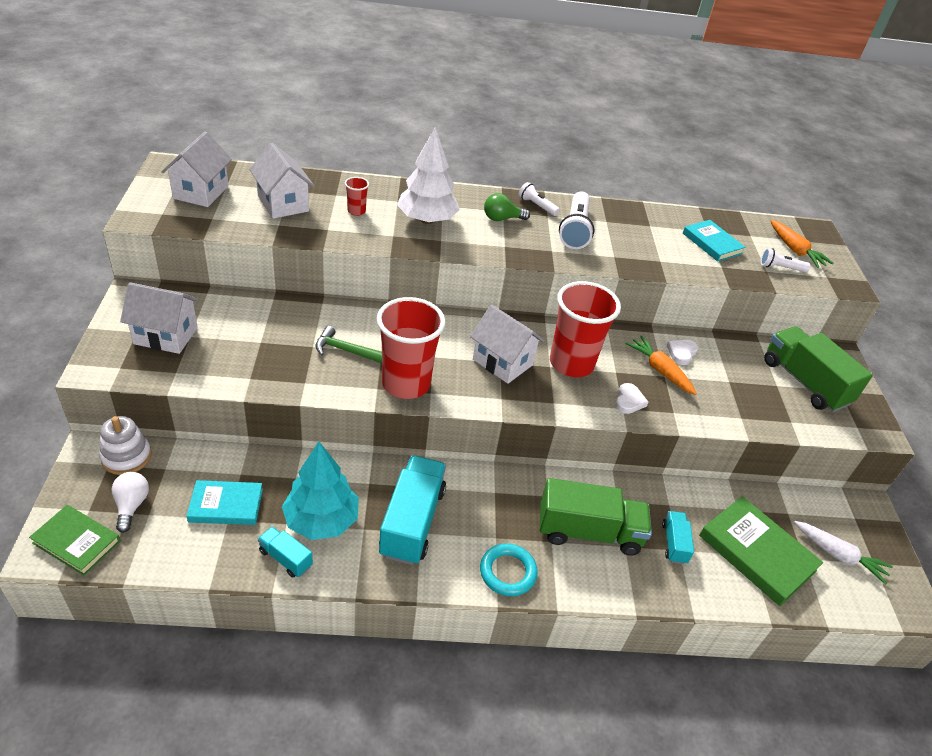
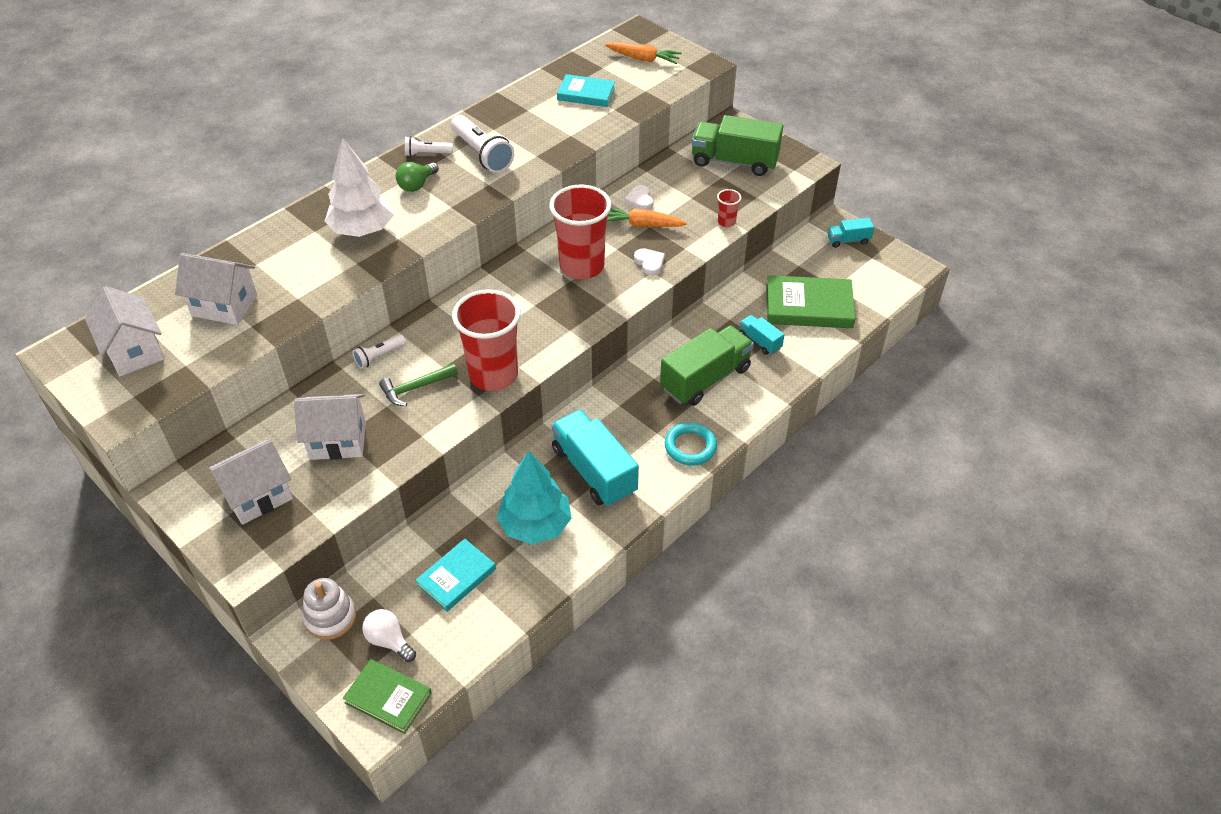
camera: 40 degrees left, 5 degrees up
(76, 542) = (388, 698): green book -> green book turned 45 degrees clockwise
(285, 558) = (546, 568): turquoise truck -> turquoise truck (848, 240)
(356, 211) = (296, 265): red cup -> red cup (726, 222)
(502, 362) = (536, 304): white house -> white house (338, 441)
(780, 268) = (651, 81): white flashlight -> white flashlight (379, 356)
(839, 555) = (850, 269): white carrot -> none

